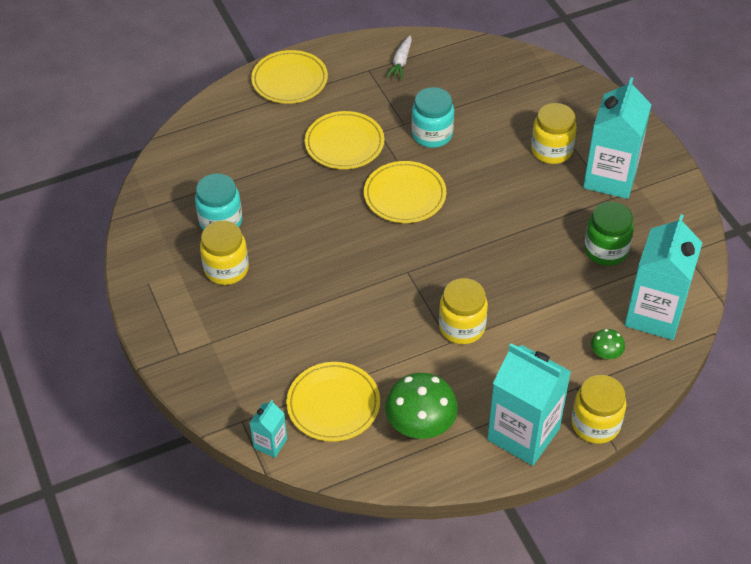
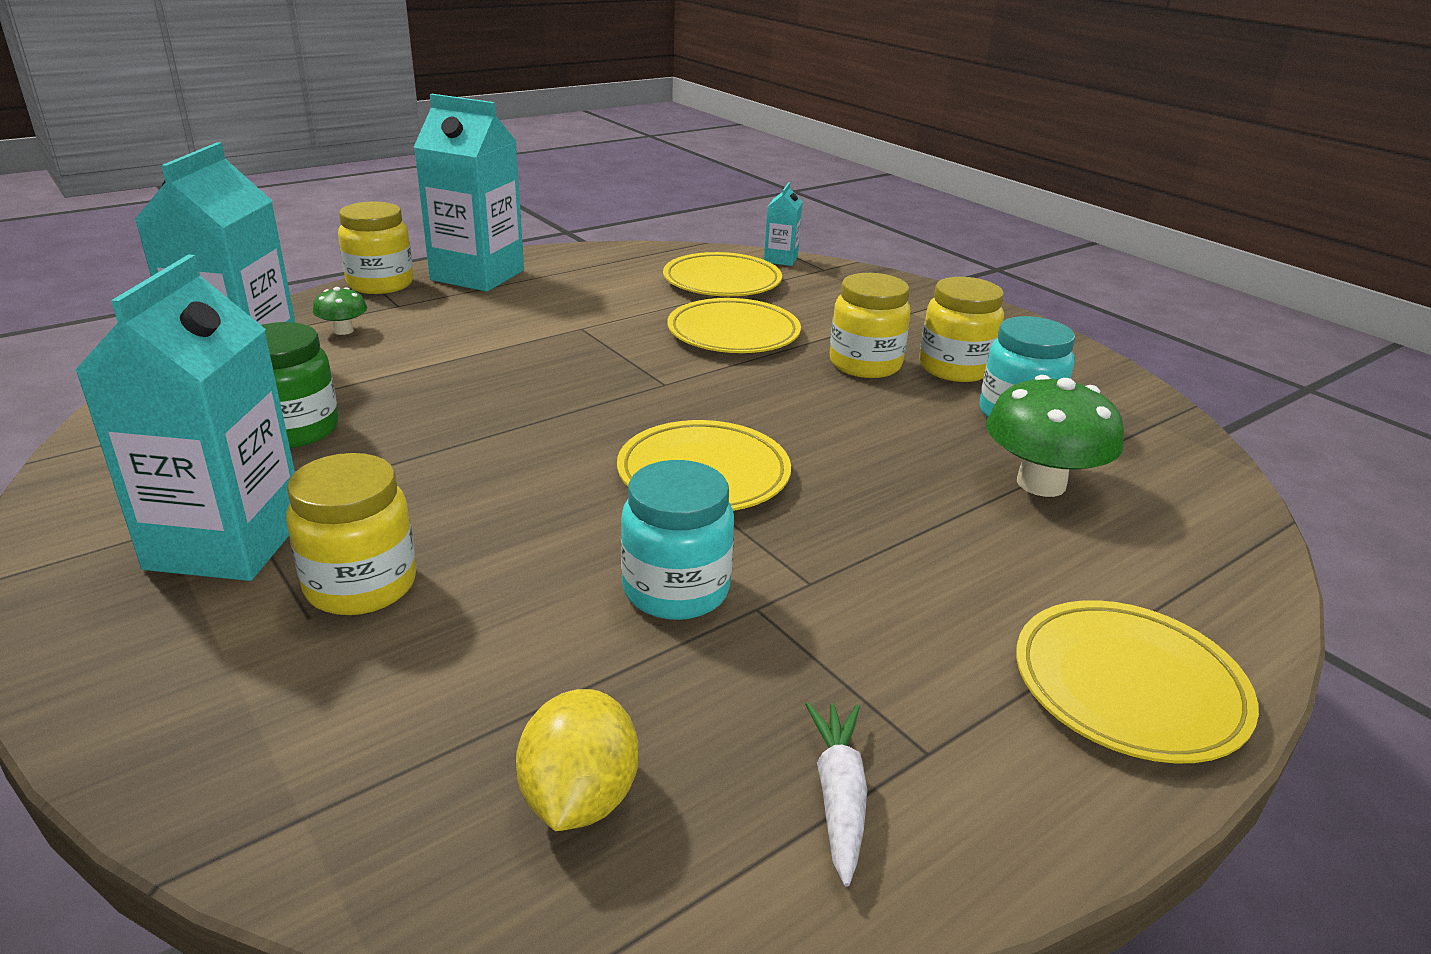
camera: 165 degrees right, 20 degrees down
(344, 144) = (878, 550): yellow plate -> yellow plate (733, 333)
(420, 424) = (608, 275): green mushroom -> green mushroom (1041, 483)
(462, 327) = (564, 340): yellow jar -> yellow jar (865, 364)
(475, 71) = (579, 798): none -> yellow lemon

